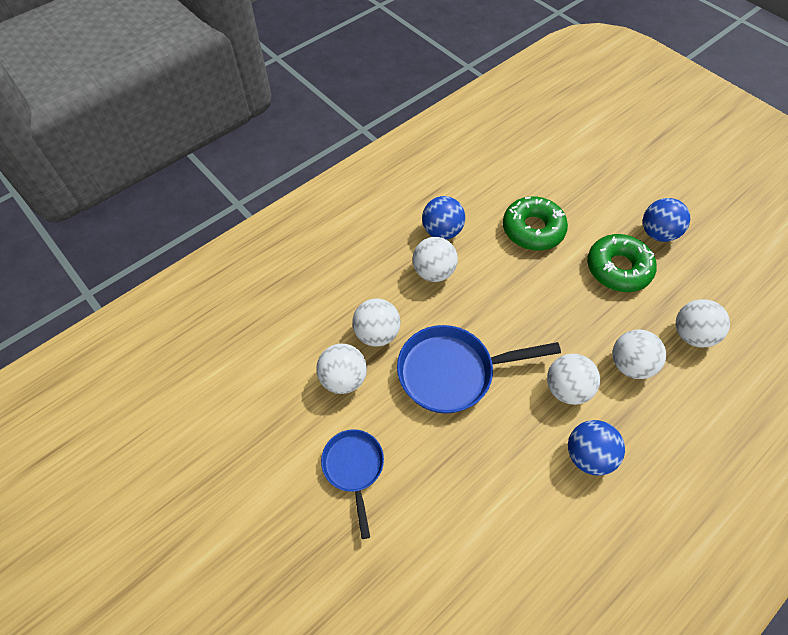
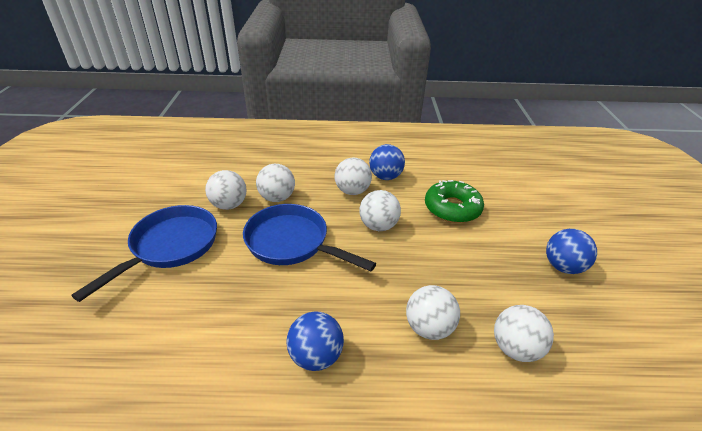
camera: 40 degrees right, 20 degrees down
(354, 468) = (170, 247): blue pan -> blue pan, size x1.64
(566, 388) = (356, 305): white ball -> white ball (378, 226)
(618, 268) = (496, 266): green donut -> none

